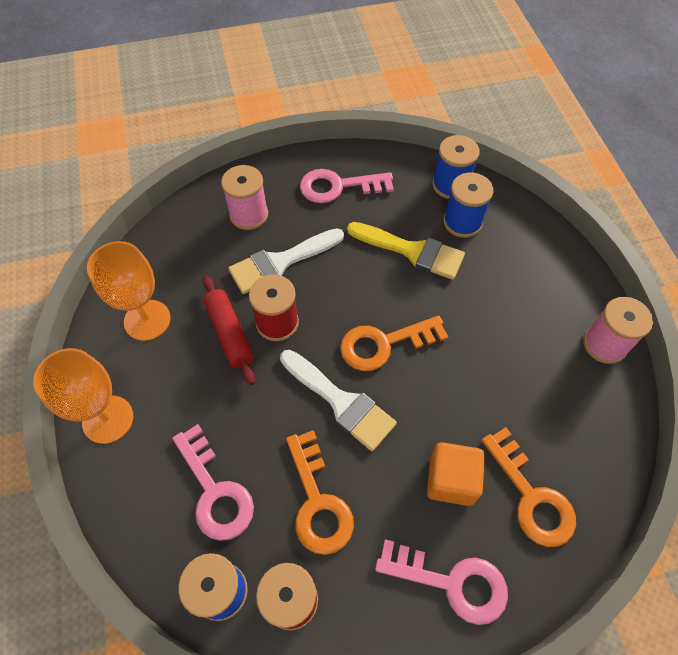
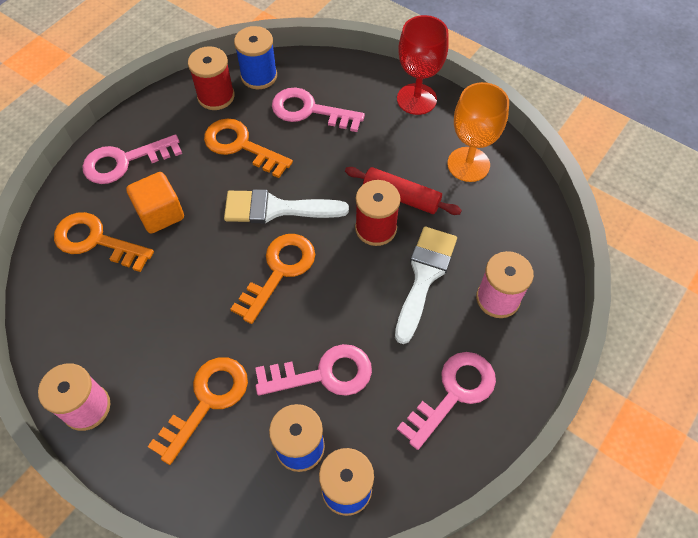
camera: 140 degrees right, 0 degrees up
(108, 419) = (416, 99): orange goblet -> red goblet
(412, 251) = (323, 374): yellow brush -> pink key
(508, 289) = (207, 401): none -> orange key

